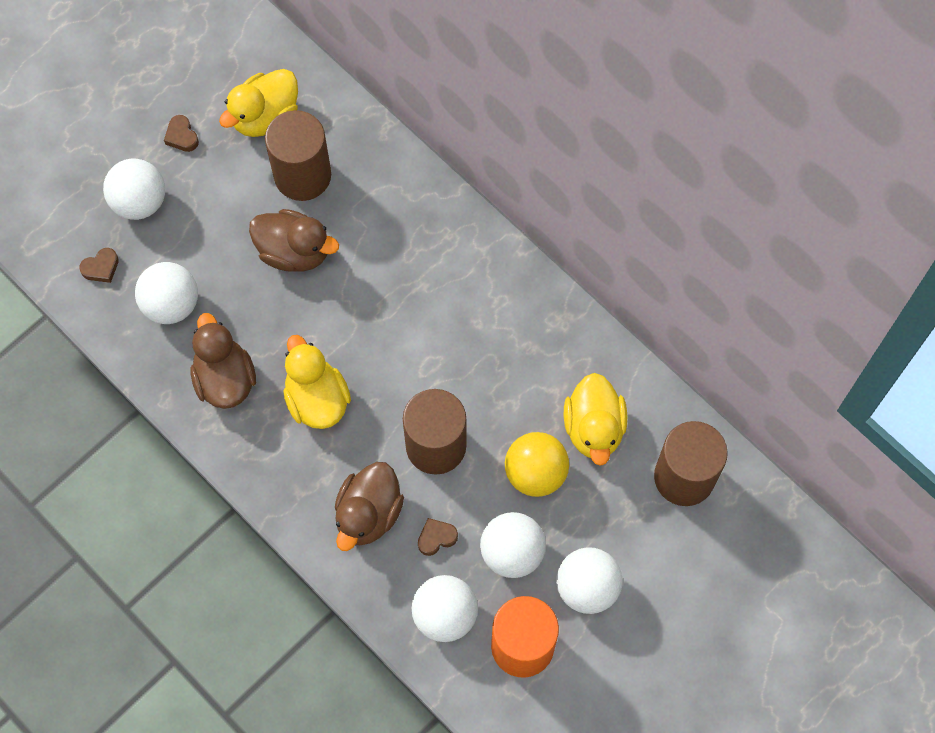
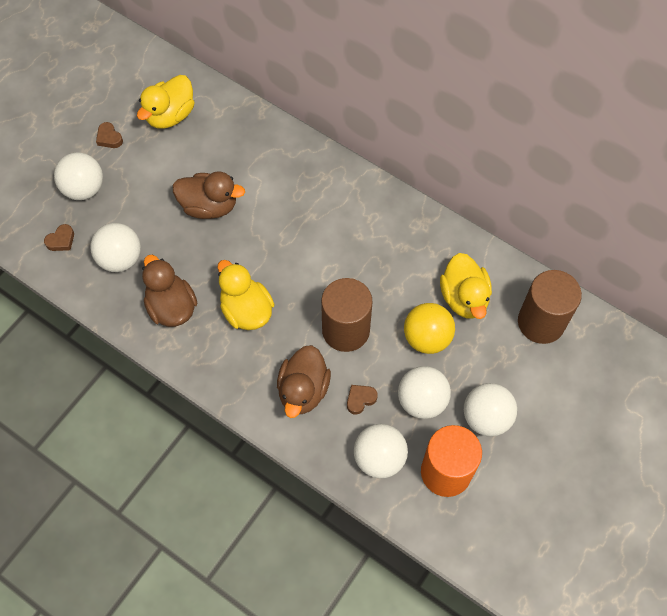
camera: 10 degrees left, 5 degrees down
(302, 175) = (206, 152): brown cylinder -> none

